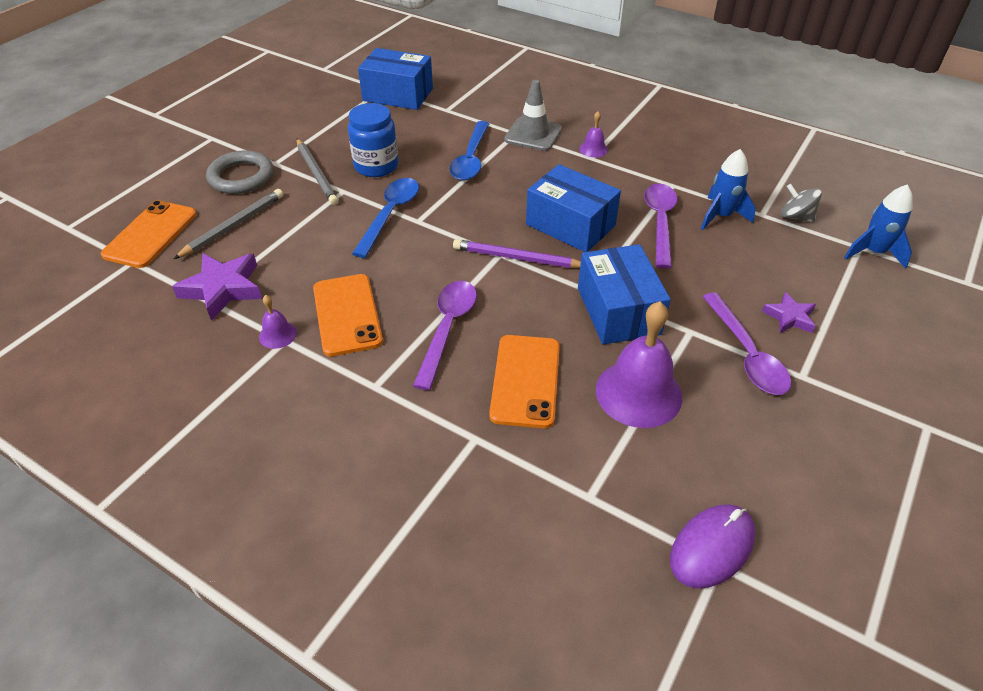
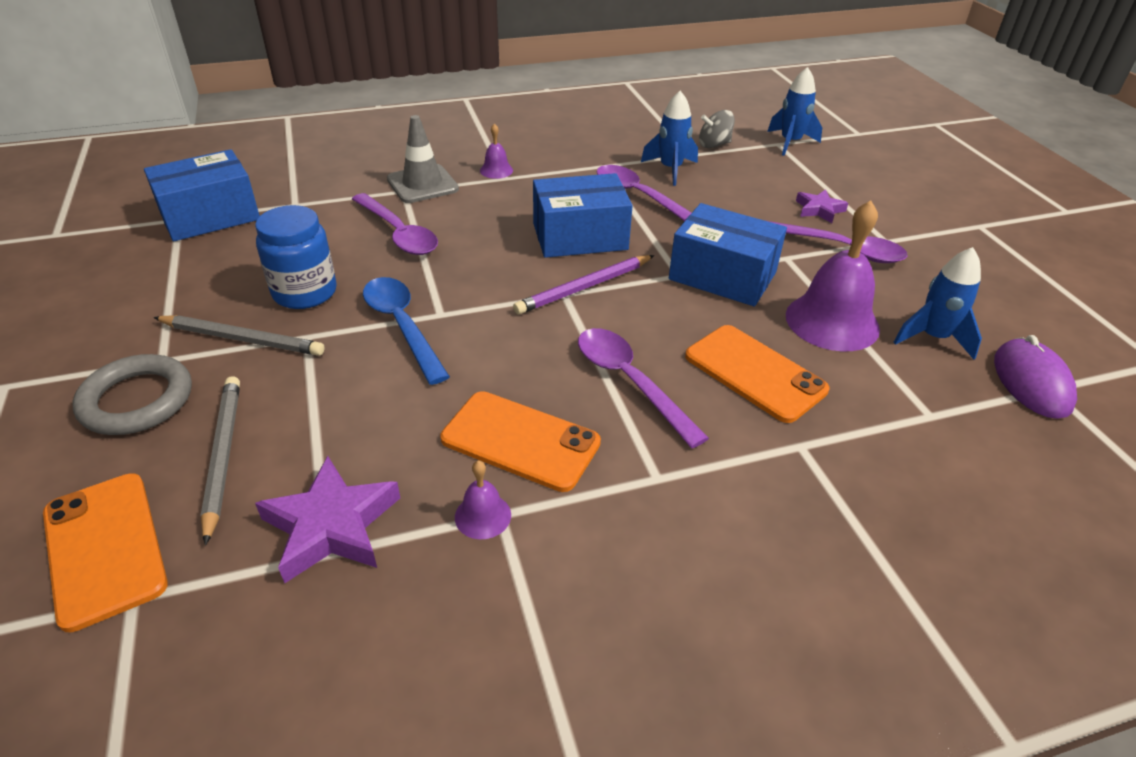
camera: 50 degrees left, 5 degrees down
(471, 159) = (398, 233): blue spoon -> purple spoon
(695, 460) = (933, 338): none -> blue rocket

